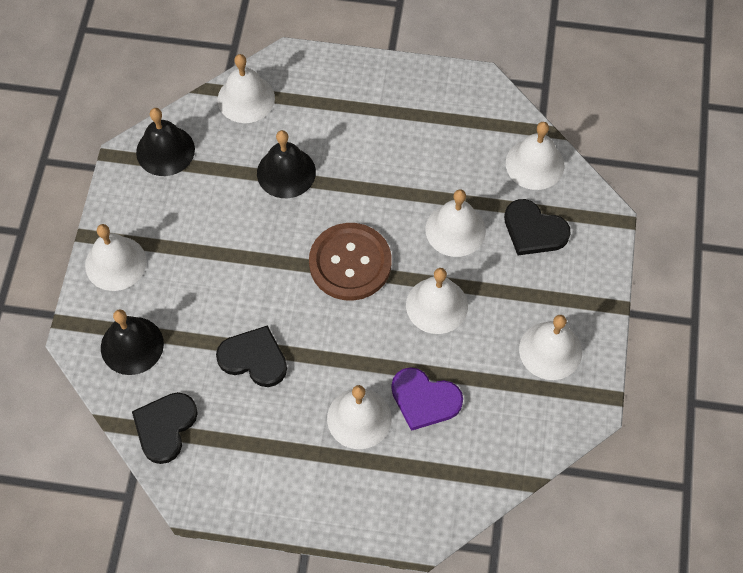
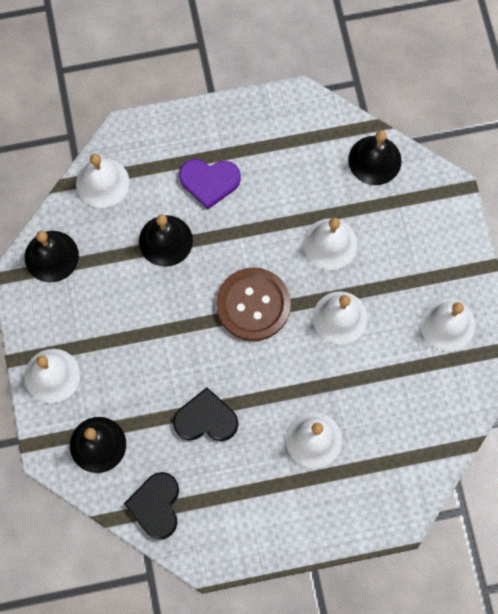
camera: 20 degrees left, 10 degrees up
(424, 399) = (361, 404): purple heart -> purple heart (209, 181)
(534, 230) = (396, 221): black heart -> none
(535, 164) = (374, 160): white bell -> black bell

